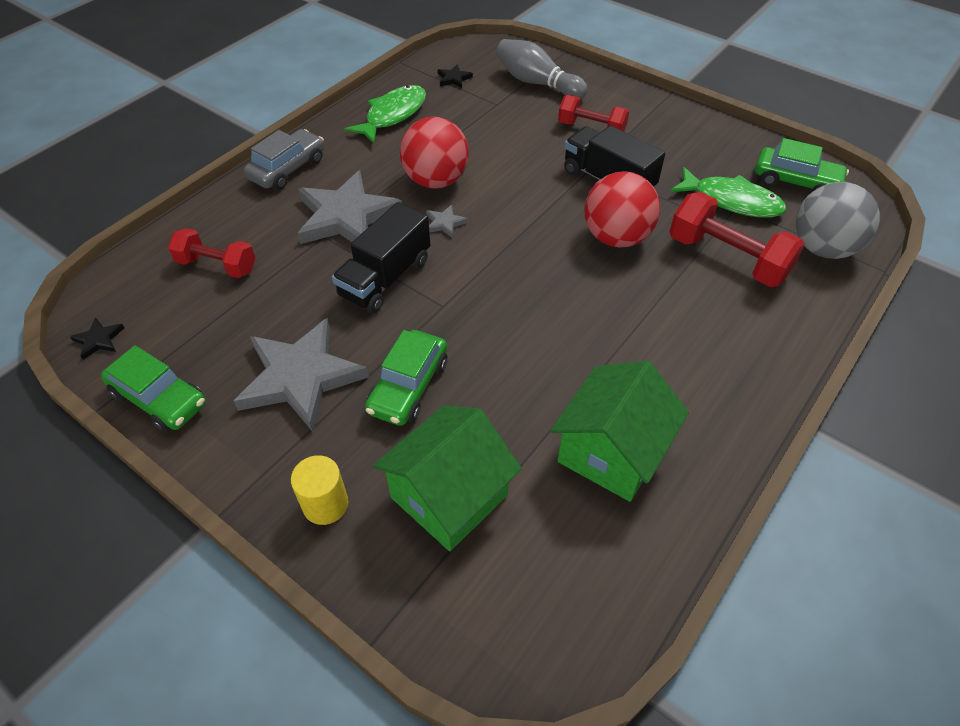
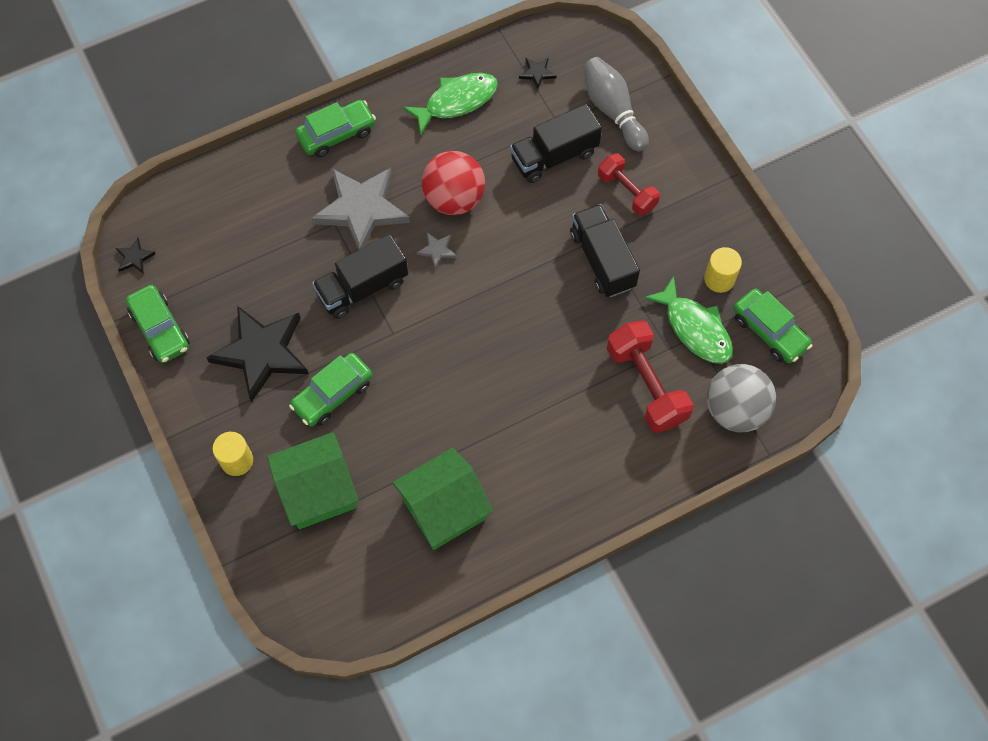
camera: 25 degrees right, 15 degrees up
(217, 265) = (241, 220): red dumbbell -> none
(287, 169) = (336, 134): grey car -> green car
(300, 377) = (261, 353): grey star -> black star
(508, 124) = (554, 156): none -> black truck
(616, 237) = (569, 325): red ball -> none
(720, 160) = (719, 279): none -> yellow cylinder

